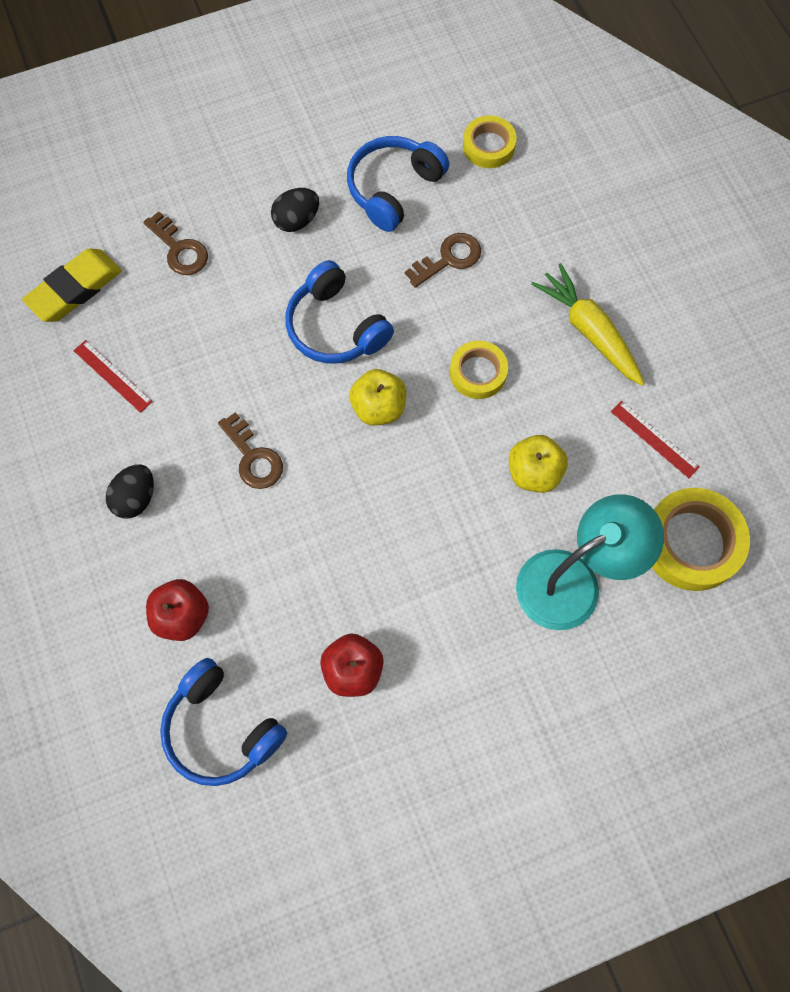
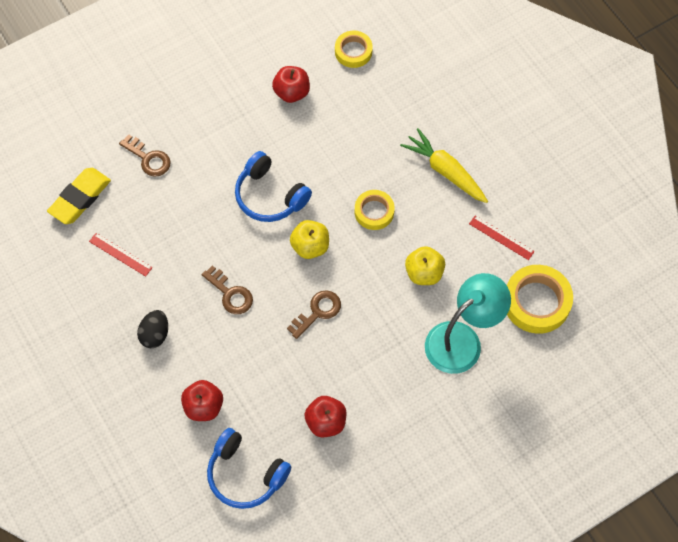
camera: 10 degrees left, 5 degrees down
(296, 220) = (227, 125): black egg -> none
(393, 189) = (292, 92): blue headphones -> red apple
(449, 259) = (340, 136): brown key -> brown key (318, 312)

